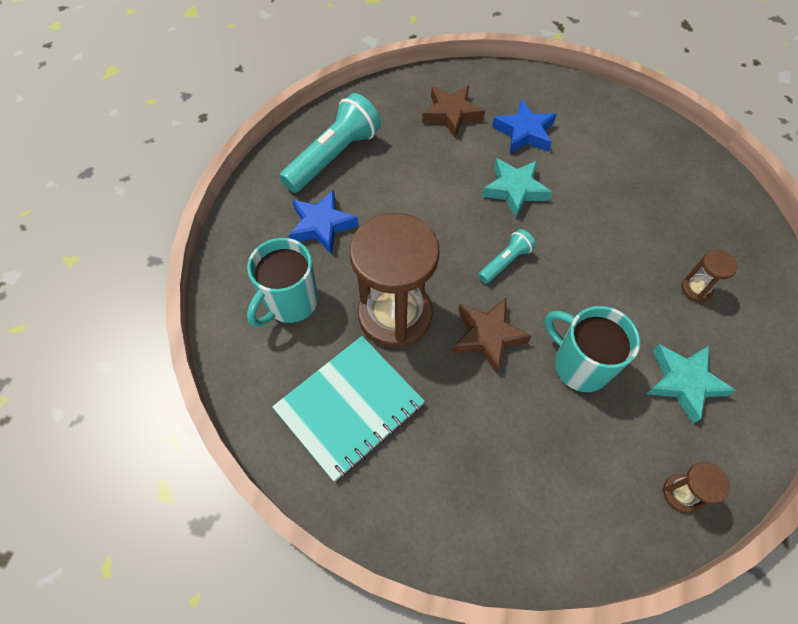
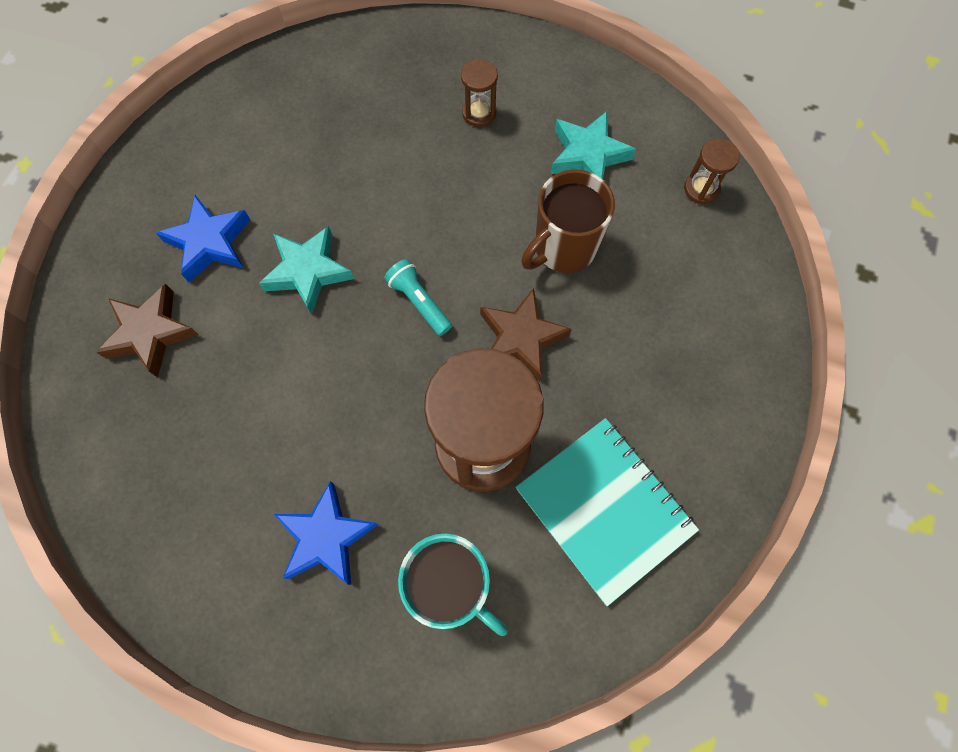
camera: 85 degrees left, 10 degrees up
(333, 157) = (197, 515): turquoise flashlight -> none
(579, 365) = (563, 248): turquoise mug -> brown mug

